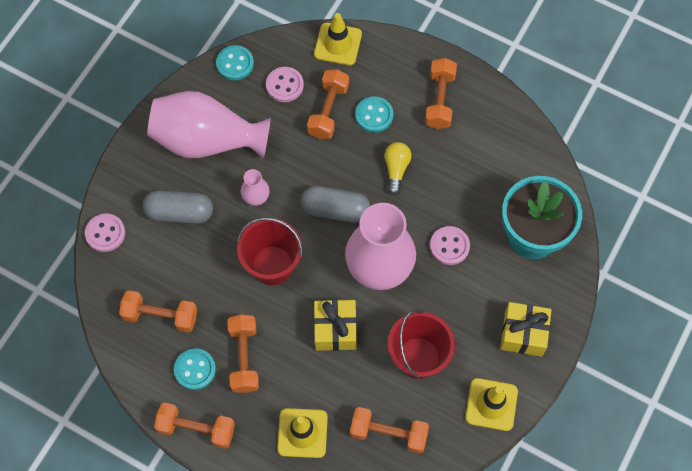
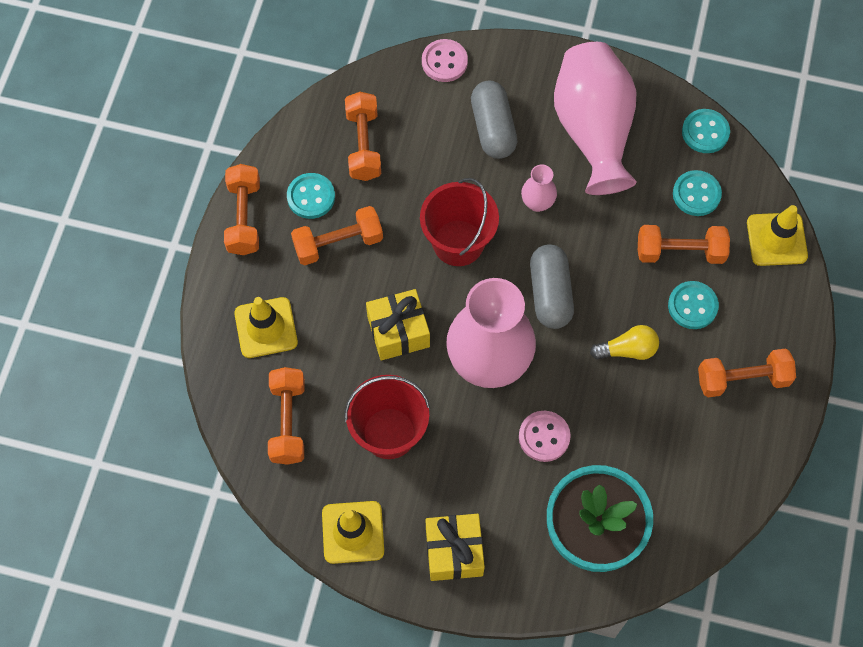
camera: 75 degrees right, 0 degrees up
(284, 85) = (696, 194): pink button -> turquoise button

